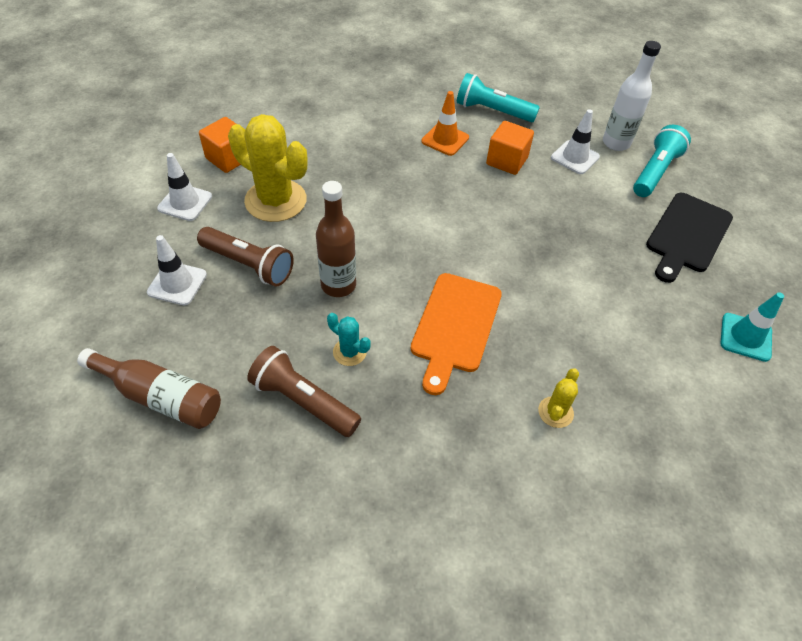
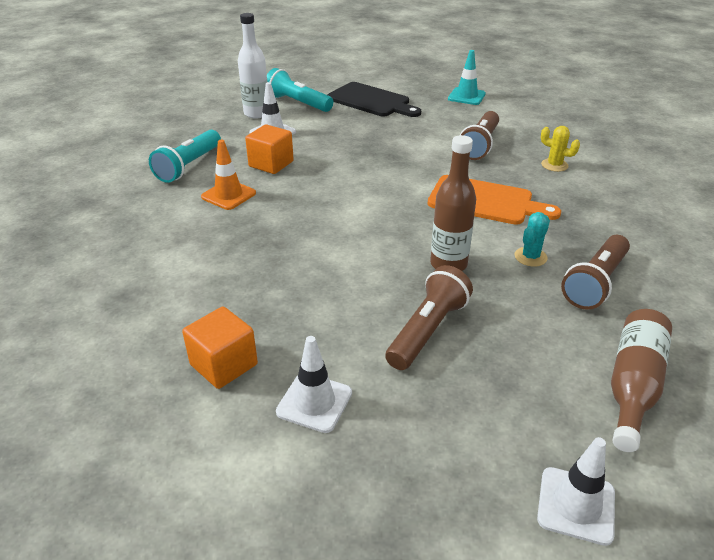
camera: 85 degrees left, 15 degrees down
(177, 283) = (467, 392): white traffic cone -> white traffic cone (576, 505)
(275, 201) = (317, 314): yellow cactus -> none
(592, 336) = (479, 145): none -> brown flashlight

